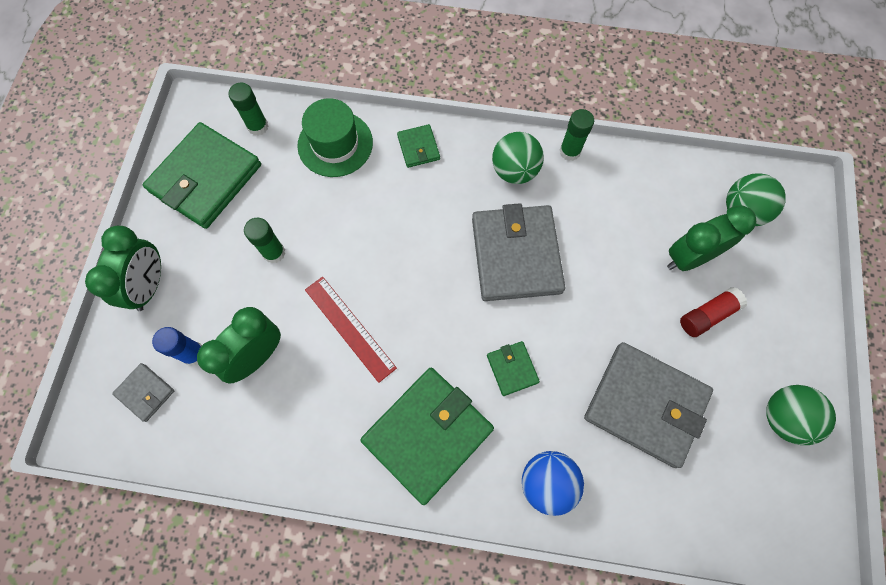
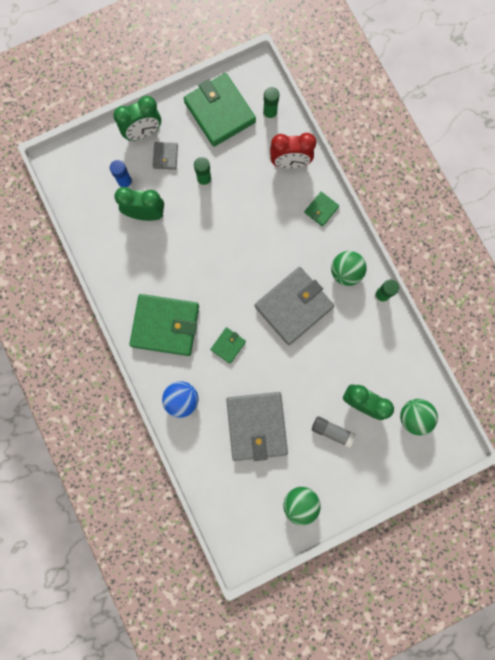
camera: 55 degrees right, 10 degrees up
(145, 392) = (92, 176): grey wallet -> grey wallet (165, 157)
(206, 178) = (220, 112): green wallet -> green wallet turned 60 degrees clockwise
(335, 144) = (290, 163): green hat -> red clock
(350, 328) = (192, 248): red ruler -> none
(707, 315) = (331, 431): red glue stick -> grey glue stick

